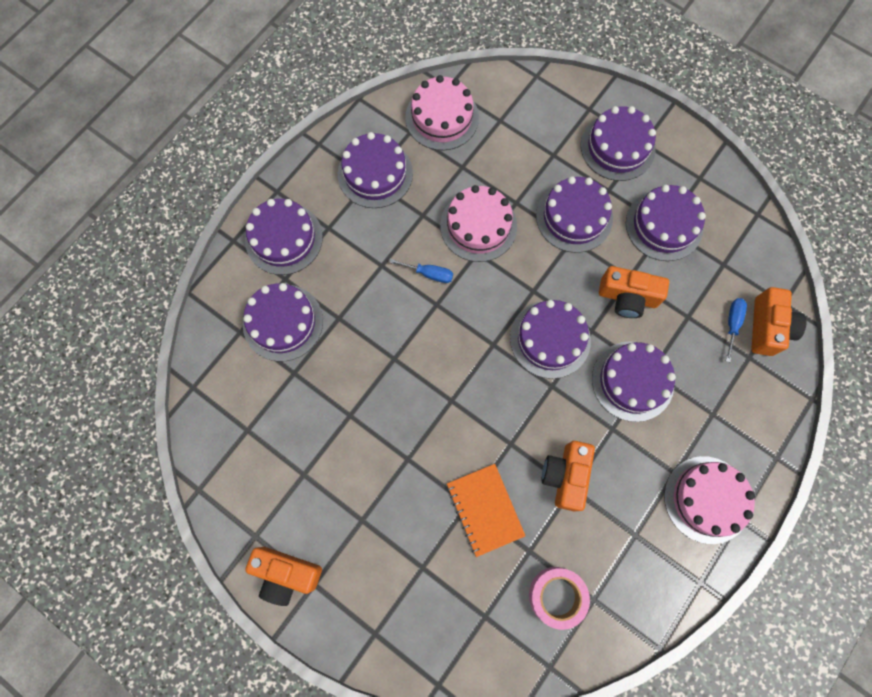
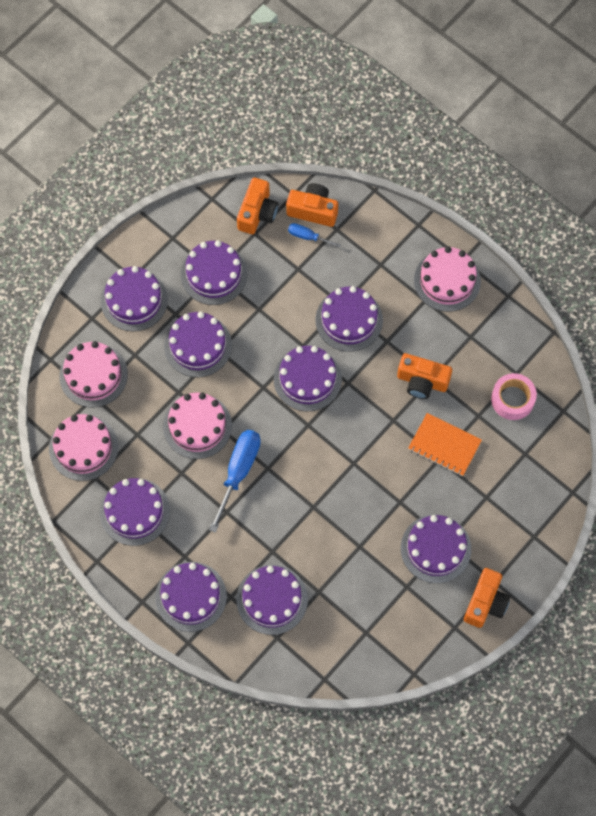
camera: 85 degrees left, 5 degrees down
(352, 506) = (435, 548): none -> purple cake
(429, 274) = (238, 472): blue screwdriver -> blue screwdriver, size x1.90
(485, 509) = (444, 445): orange notebook -> orange notebook turned 45 degrees clockwise
(524, 117) = (93, 375): none -> pink cake
(627, 297) = (277, 313): orange camera -> orange camera (257, 213)

